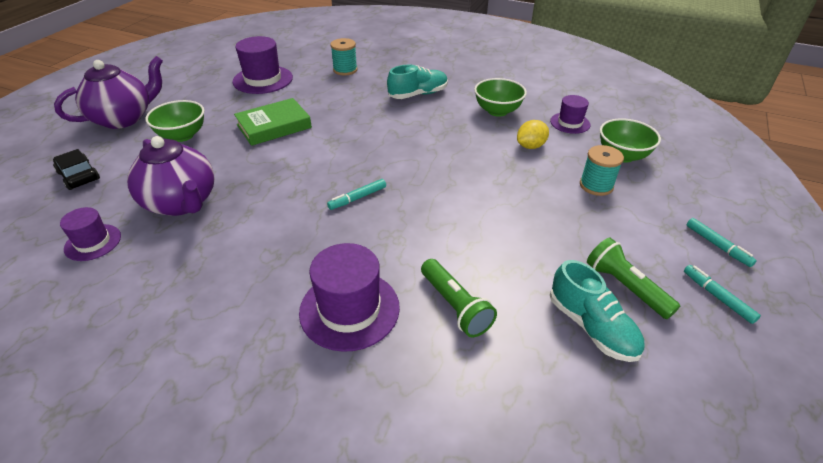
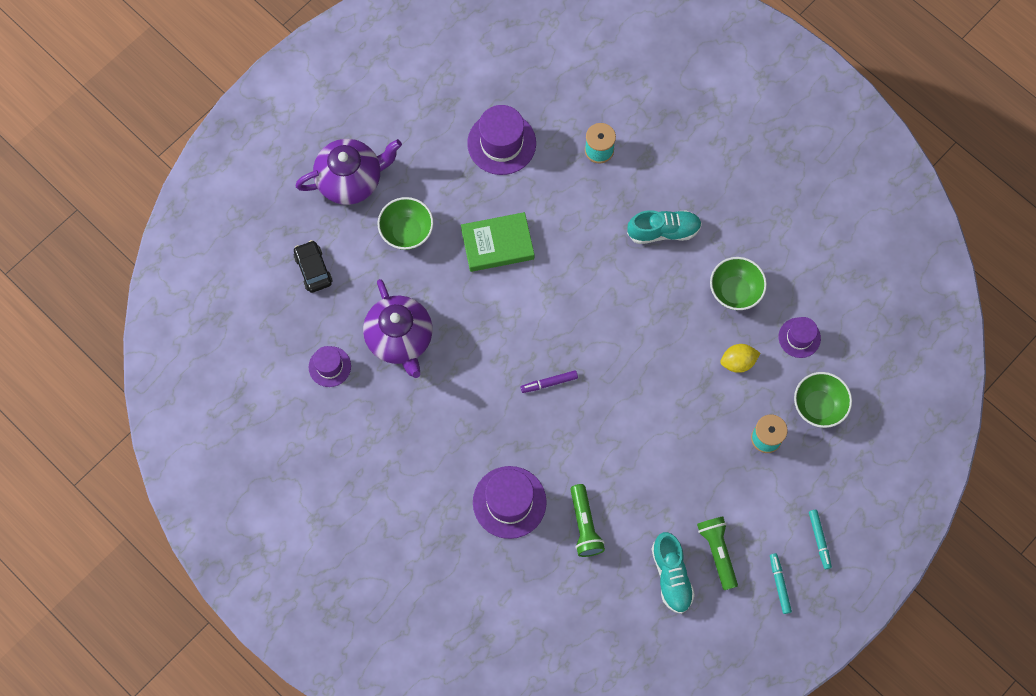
camera: 20 degrees right, 30 degrees up
(357, 198) = (549, 383): turquoise marker -> purple marker

